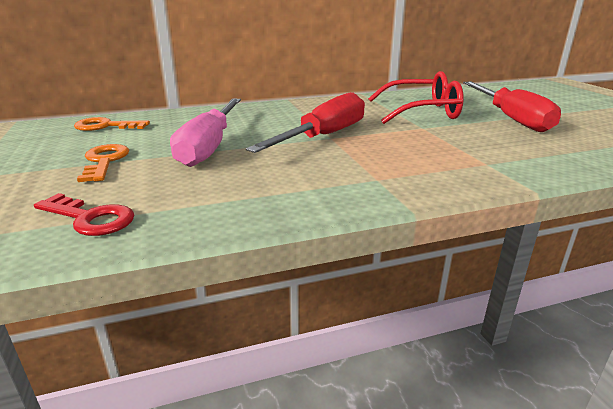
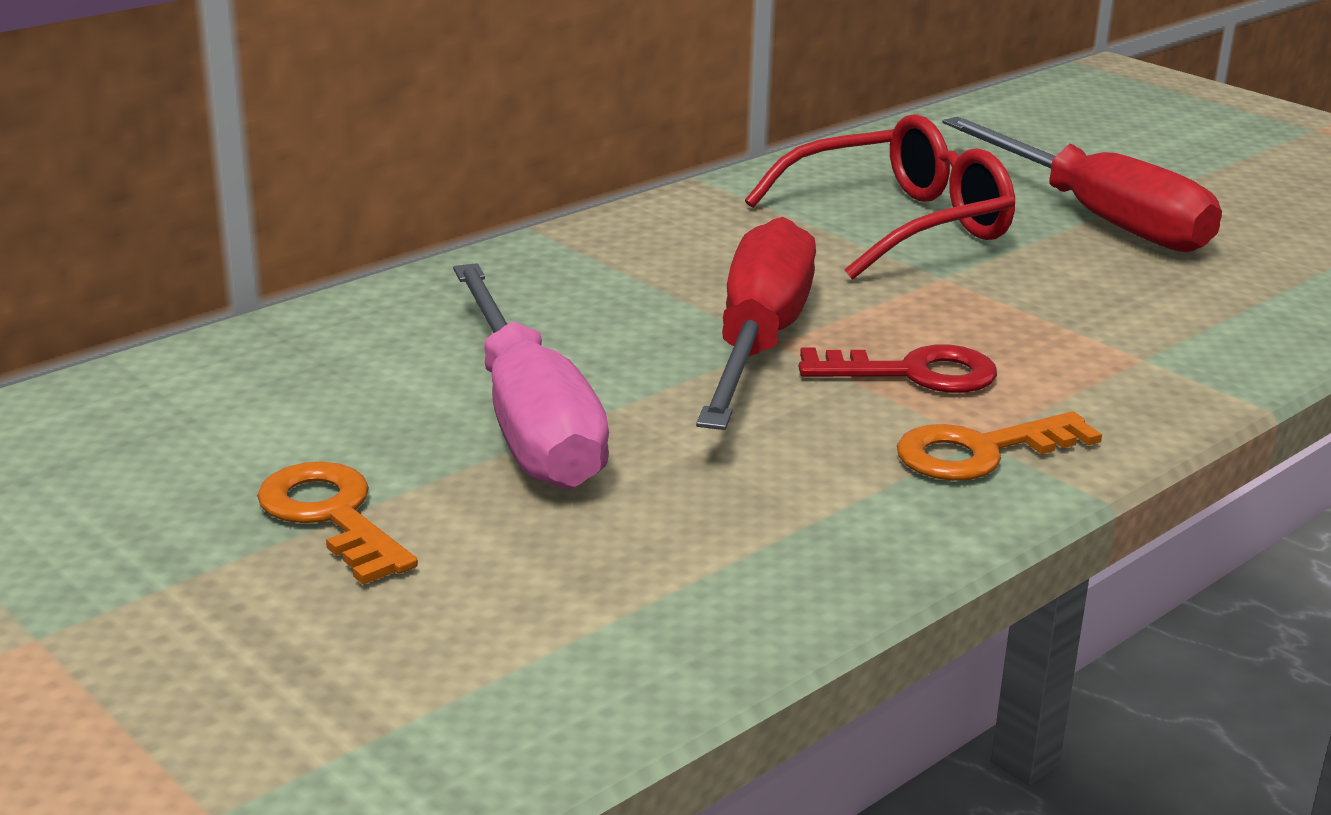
camera: 25 degrees left, 0 degrees up
(90, 218) = (525, 659): red key -> red key (914, 373)
(105, 126) = (158, 409): orange key -> orange key (980, 452)

